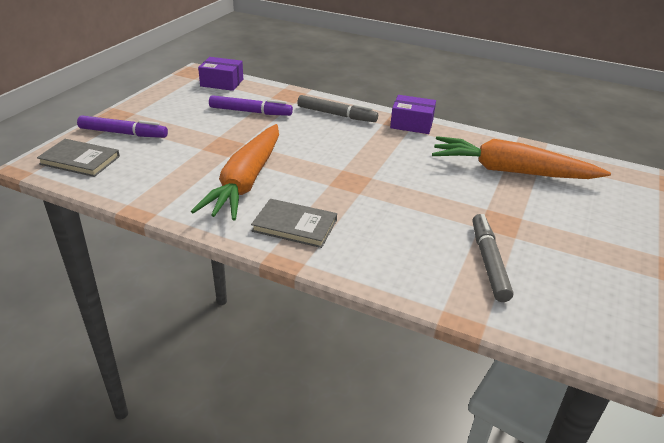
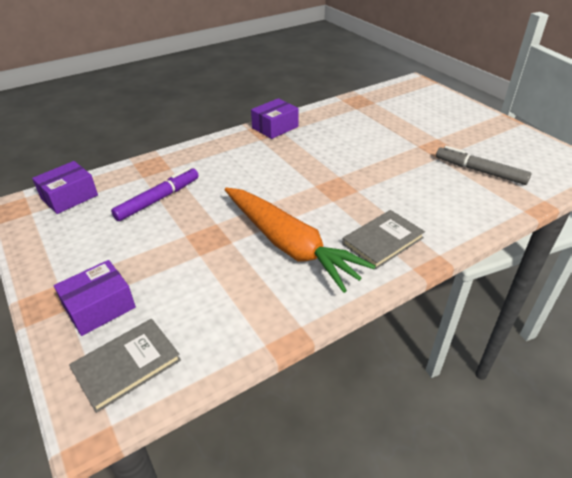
camera: 55 degrees left, 5 degrees up
(123, 133) = (99, 307): purple marker -> purple box
(336, 115) = (220, 155): grey marker -> none
(510, 171) = (378, 118): orange carrot -> none

